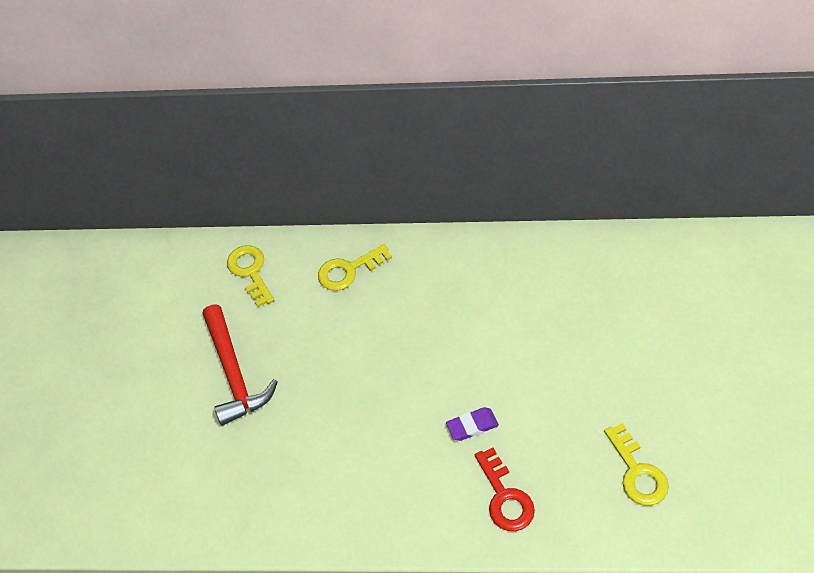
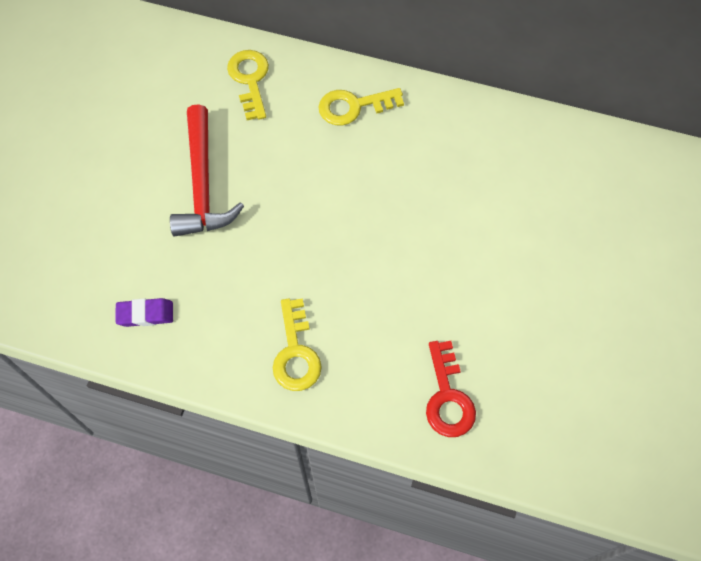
camera: 10 degrees right, 10 degrees up
(472, 426) = (435, 311): purple eraser -> purple eraser (145, 314)
(637, 472) = (598, 412): yellow key -> yellow key (296, 352)

